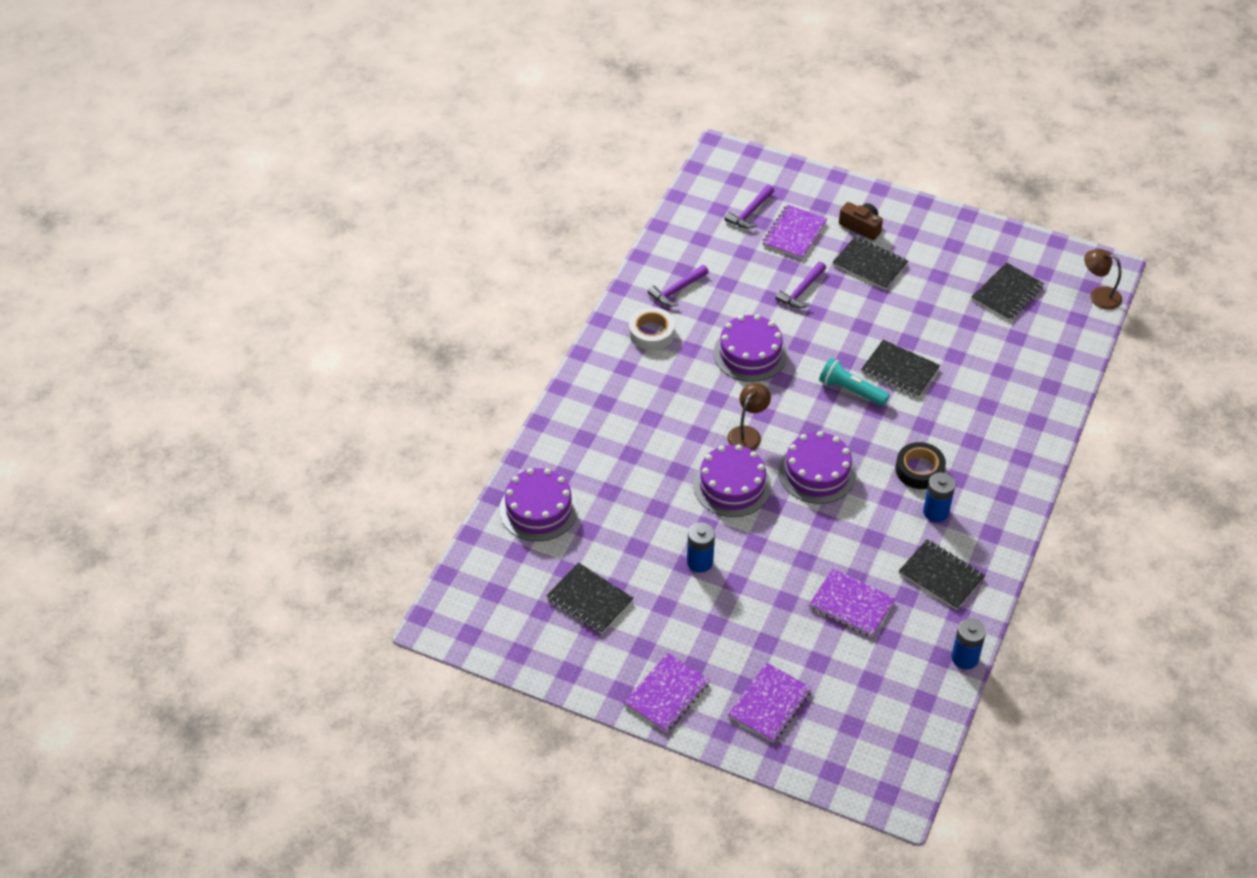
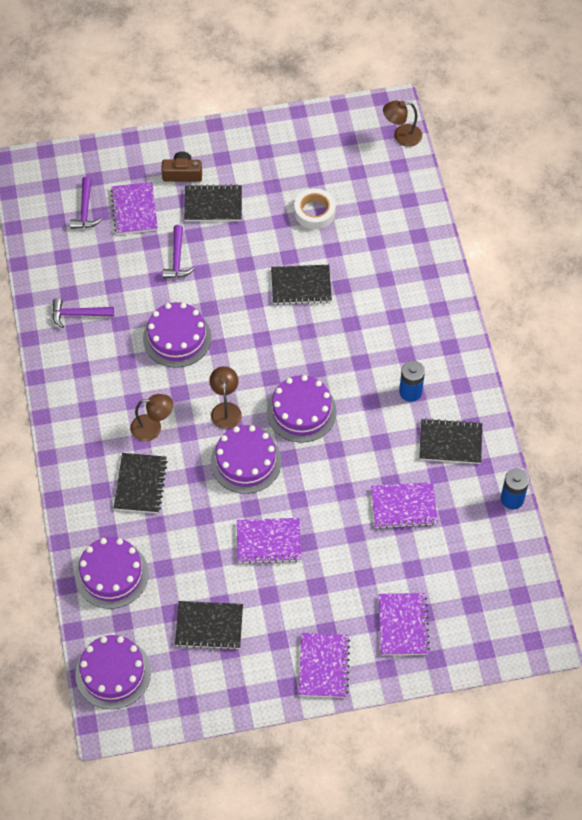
camera: 35 degrees left, 10 degrees up
(475, 588) = (113, 673): none -> purple cake
(651, 333) = (86, 365): white tape -> white tape (314, 212)
(670, 413) = (153, 428): none -> brown lamp
(677, 290) = (78, 314): purple hammer -> purple hammer turned 75 degrees clockwise
(700, 562) = (268, 541): blue battery -> purple notebook
(851, 390) = (277, 325): turquoise flashlight -> none
(919, 470) = (374, 363): black tape -> none
(1007, 293) = (333, 172): black notebook -> black notebook (140, 484)

